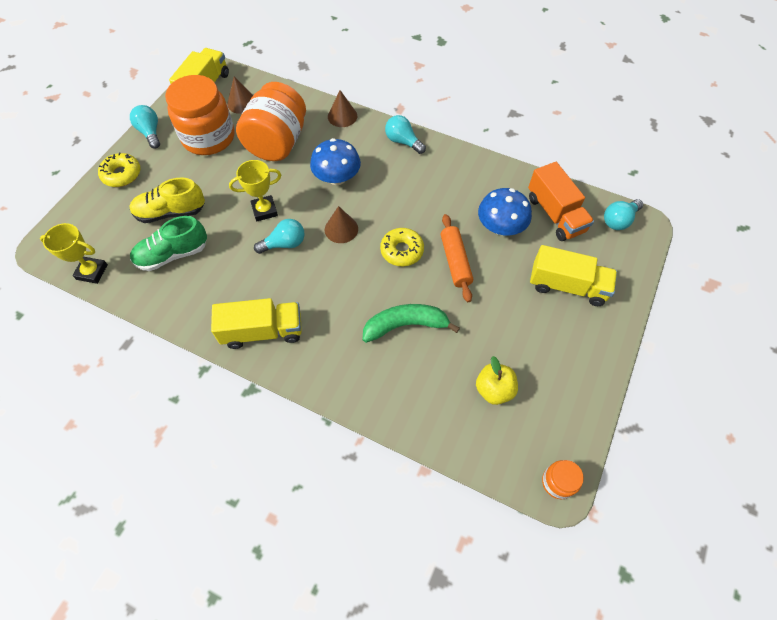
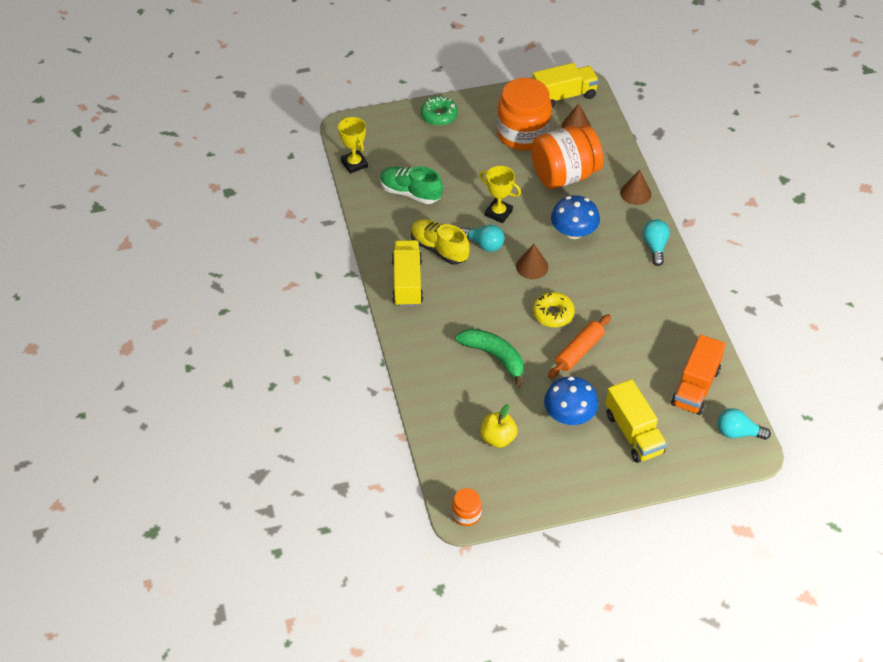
camera: 50 degrees right, 10 degrees down
(122, 174) = (439, 115): yellow donut -> green donut
(150, 132) = (489, 100): turquoise light bulb -> none
(171, 212) = (440, 165): yellow shoe -> yellow shoe (439, 249)
(262, 331) = (407, 282): yellow truck -> yellow truck turned 135 degrees counterclockwise
(500, 227) = (642, 359): blue mushroom -> blue mushroom (569, 415)

